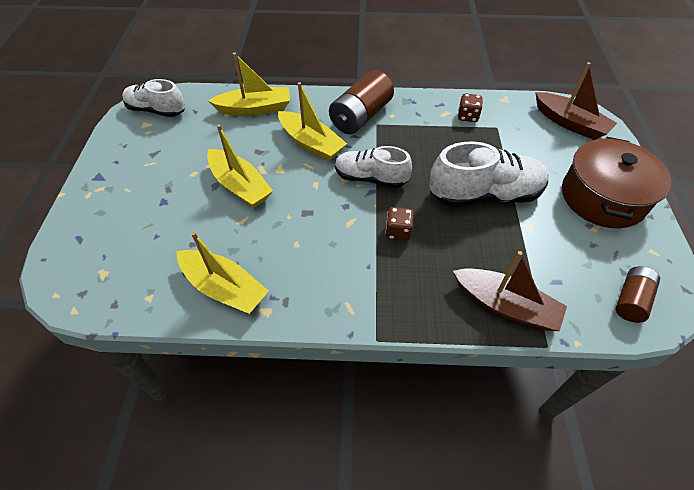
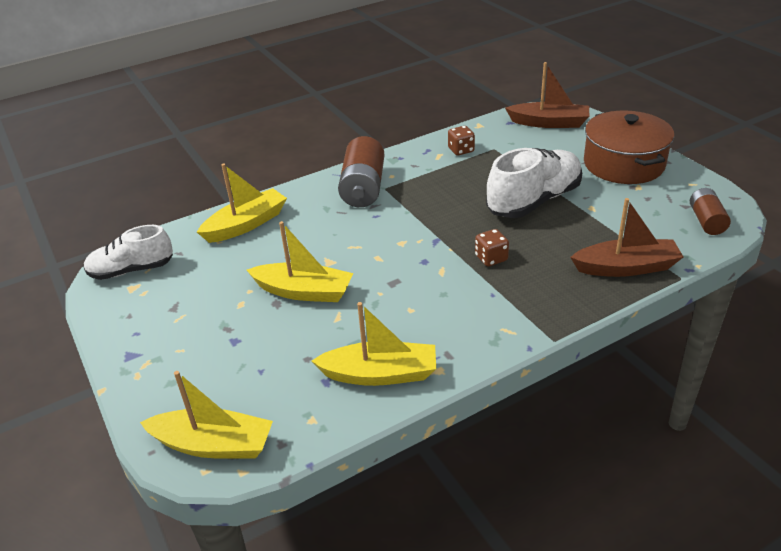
camera: 30 degrees left, 15 degrees down
(311, 143) = (338, 228): yellow boat -> yellow boat (214, 445)
(371, 178) = (425, 231): white shoe -> none

